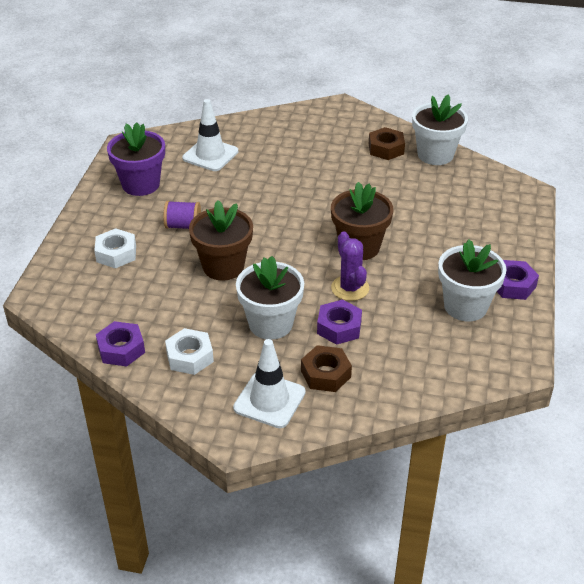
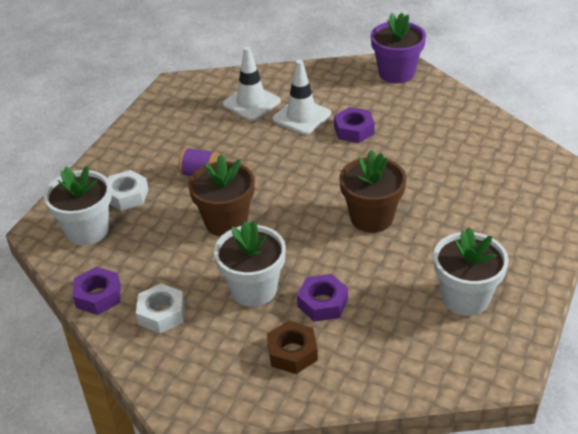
camera: 15 degrees right, 0 degrees up
(141, 184) = (174, 127): purple flower pot -> purple flower pot (396, 73)
(269, 400) = (225, 372): white traffic cone -> white traffic cone (301, 116)
(350, 288) = (347, 261): purple cactus -> none
(386, 149) = (433, 114): brown nut -> none
(435, 155) = (484, 125): white flower pot -> white flower pot (87, 230)
(512, 285) = (525, 281): purple nut -> purple nut (354, 130)

